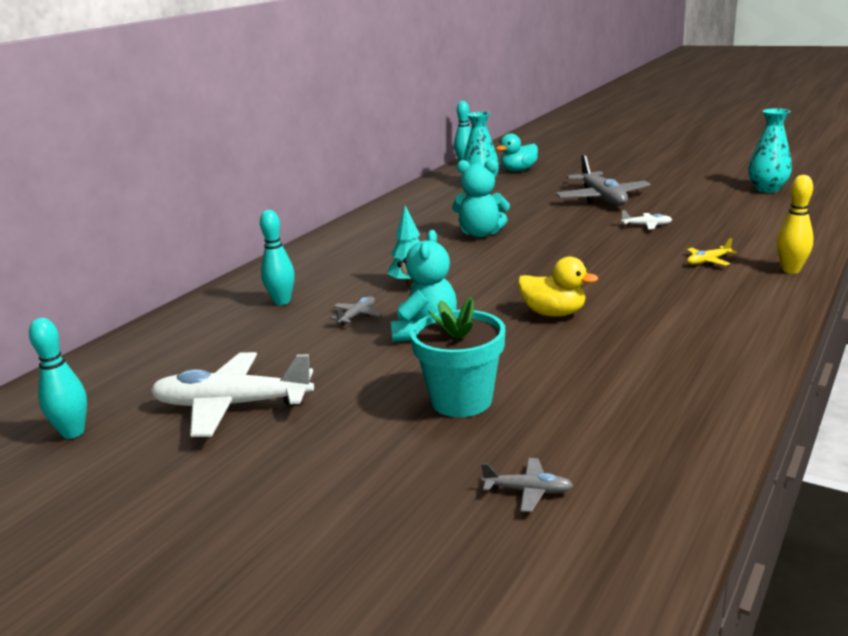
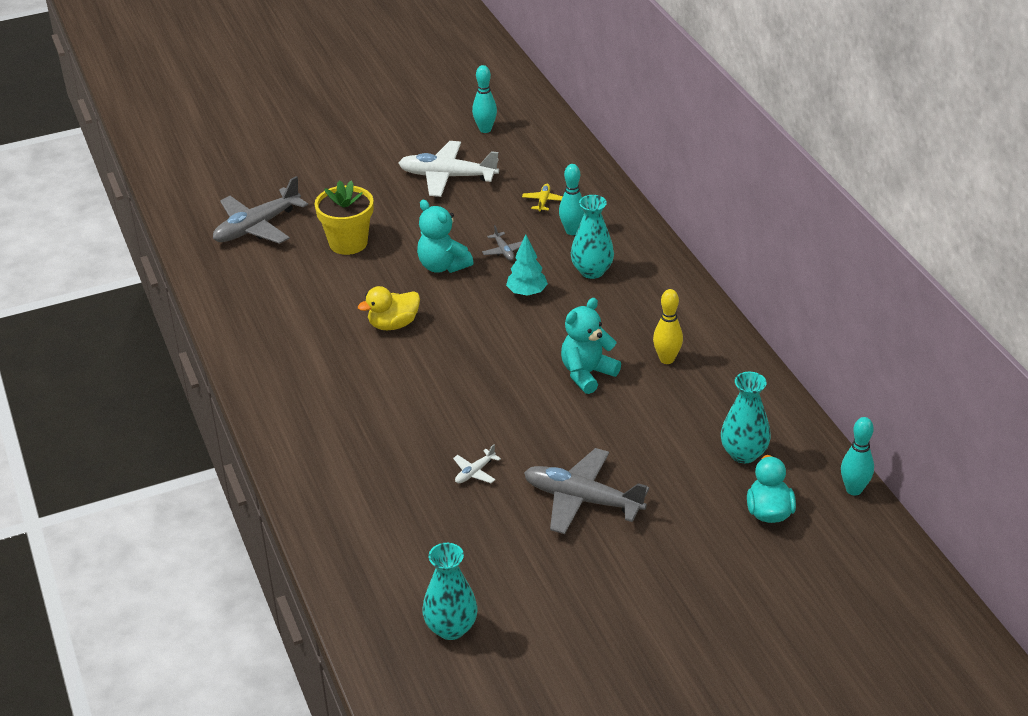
camera: 125 degrees right, 15 degrees up
(232, 405) = (447, 177): white plane -> white plane turned 120 degrees counterclockwise
(341, 274) = (592, 271): none -> turquoise vase
(461, 400) = (348, 243): turquoise flower pot -> yellow flower pot
(528, 491) = (257, 227): grey plane -> grey plane, size x2.27
(708, 261) = (364, 445): yellow plane -> yellow plane (543, 201)
(791, 270) = (294, 469): yellow bowling pin -> yellow bowling pin (667, 359)

